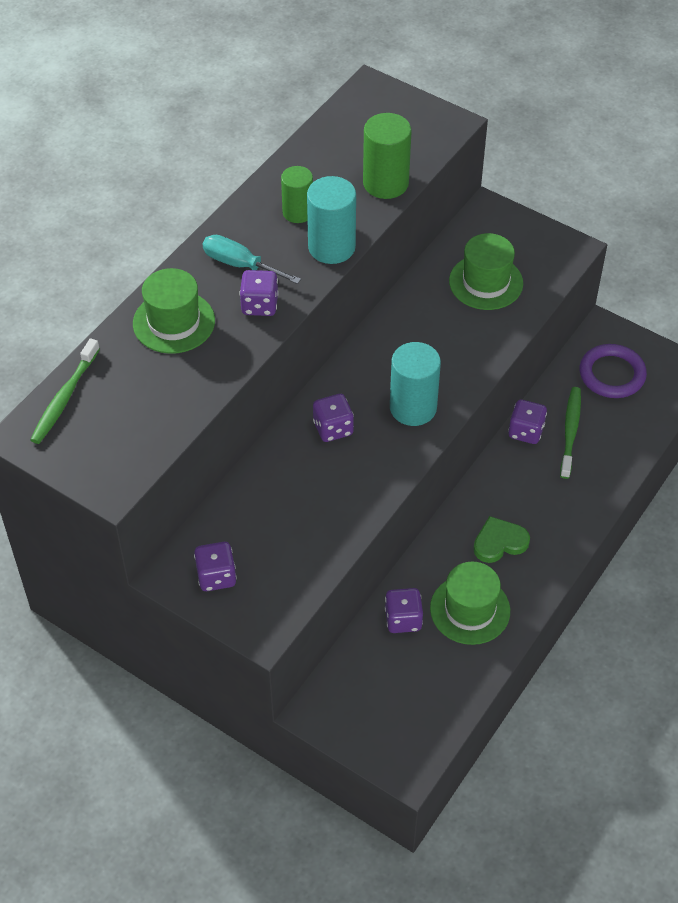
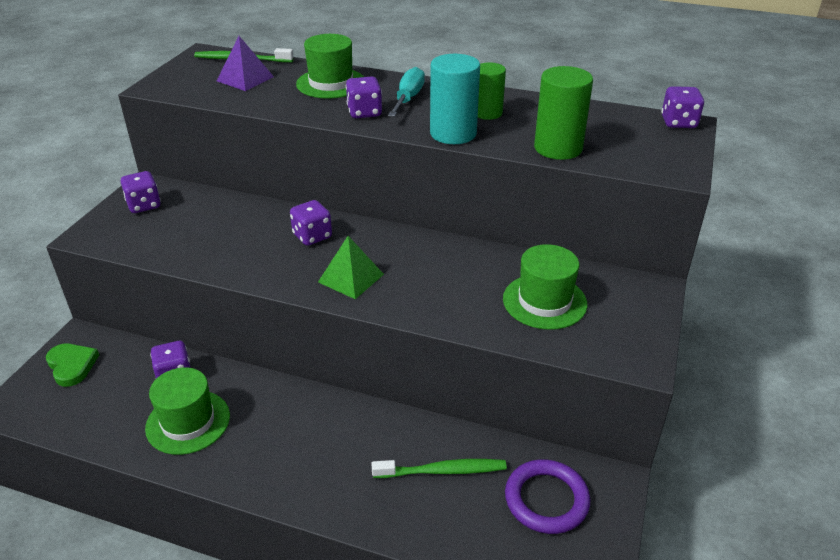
camera: 75 degrees right, 15 degrees down
(127, 398) = (245, 79): none -> purple pyramid
(413, 408) = (351, 278): turquoise cylinder -> green pyramid
(499, 542) = (274, 432): green heart -> green heart (72, 366)
(526, 431) = (428, 431): purple dice -> purple dice (678, 123)

